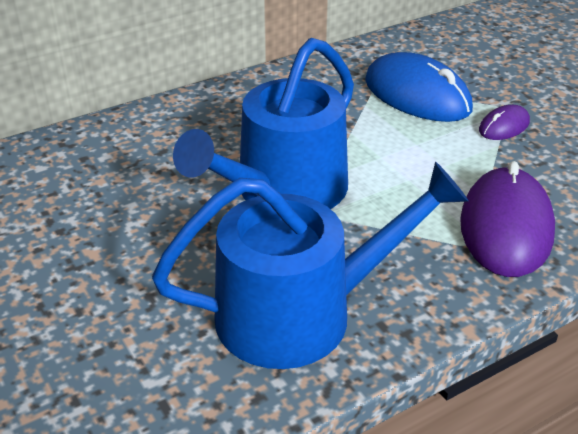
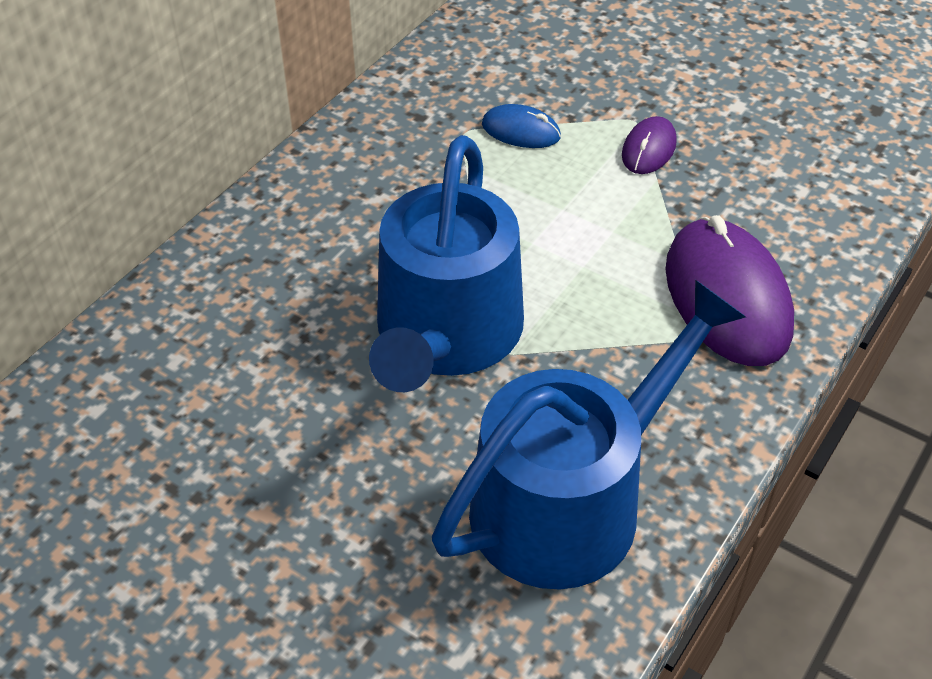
camera: 25 degrees left, 10 degrees up
(417, 95) = (521, 131): blue mouse -> blue mouse, size x0.49

